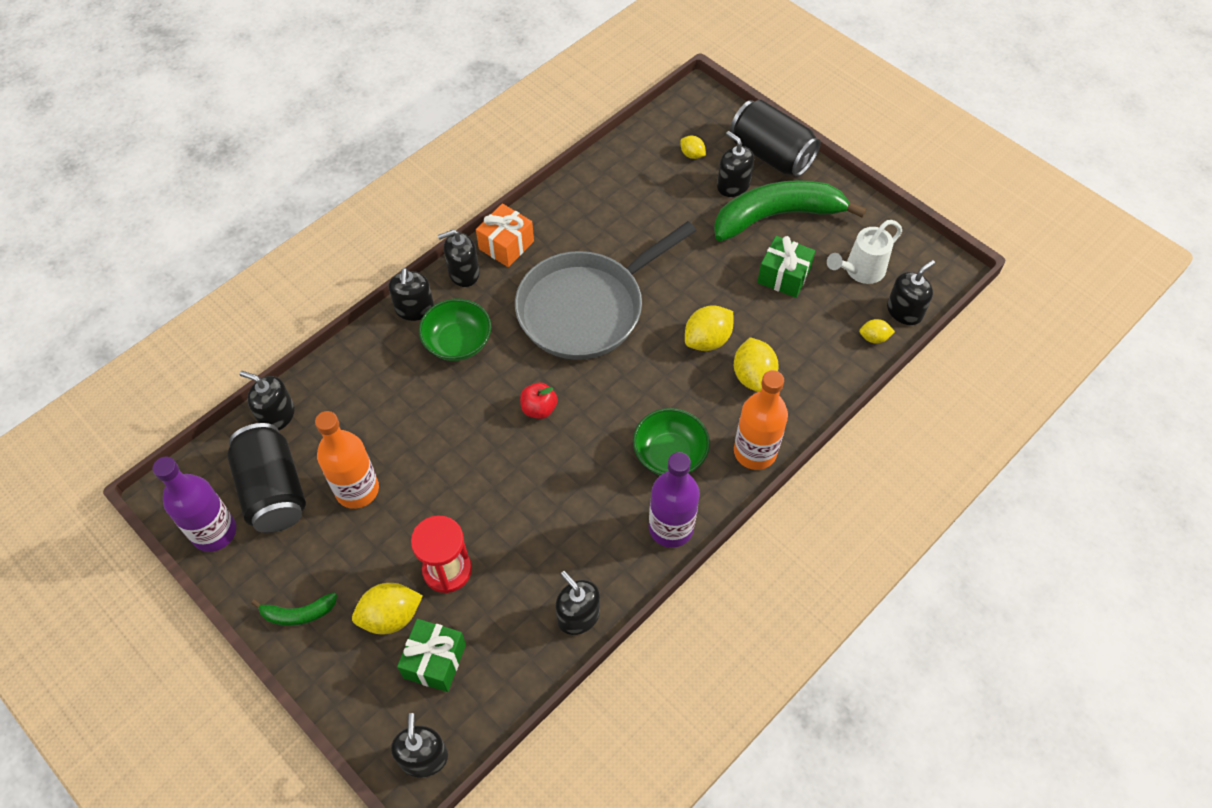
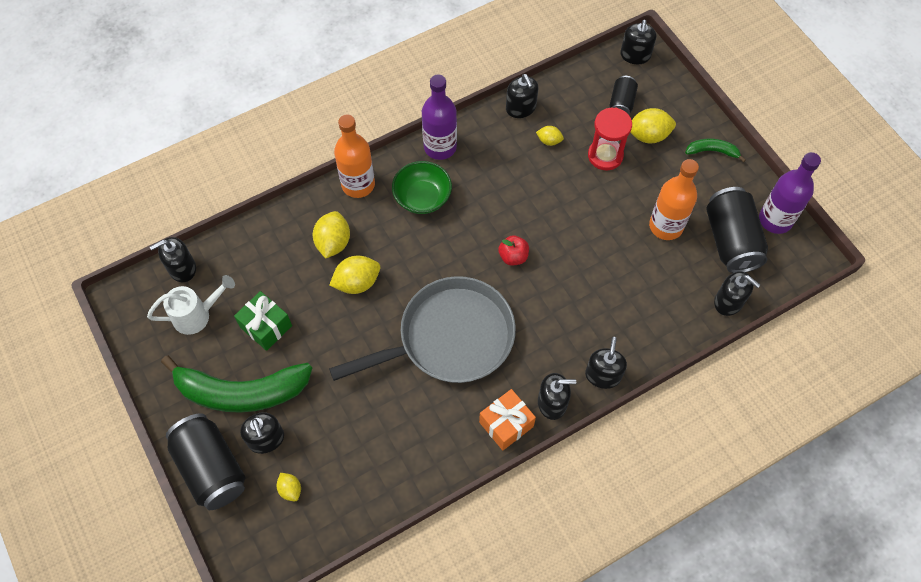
camera: 165 degrees left, 5 degrees up
(435, 661) = (621, 103): green gift -> black can
(458, 342) = (569, 332): green bowl -> none
(874, 338) = (220, 251): yellow lemon -> yellow lemon (549, 141)

